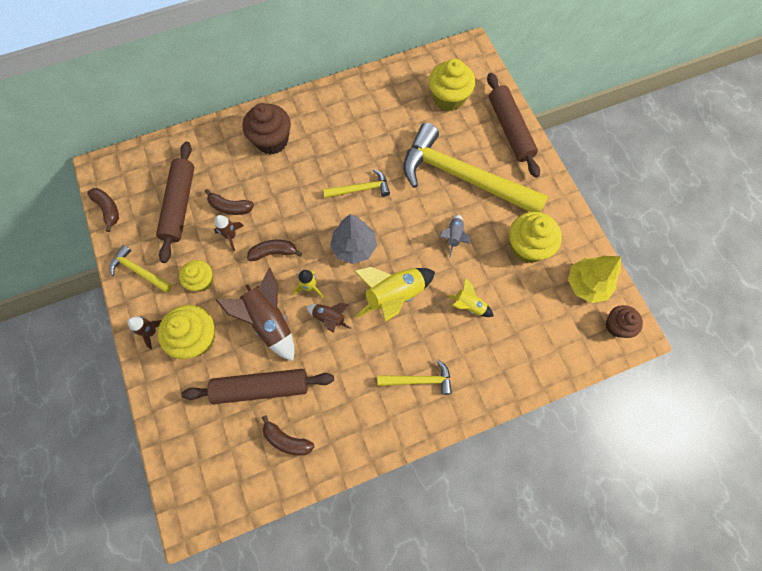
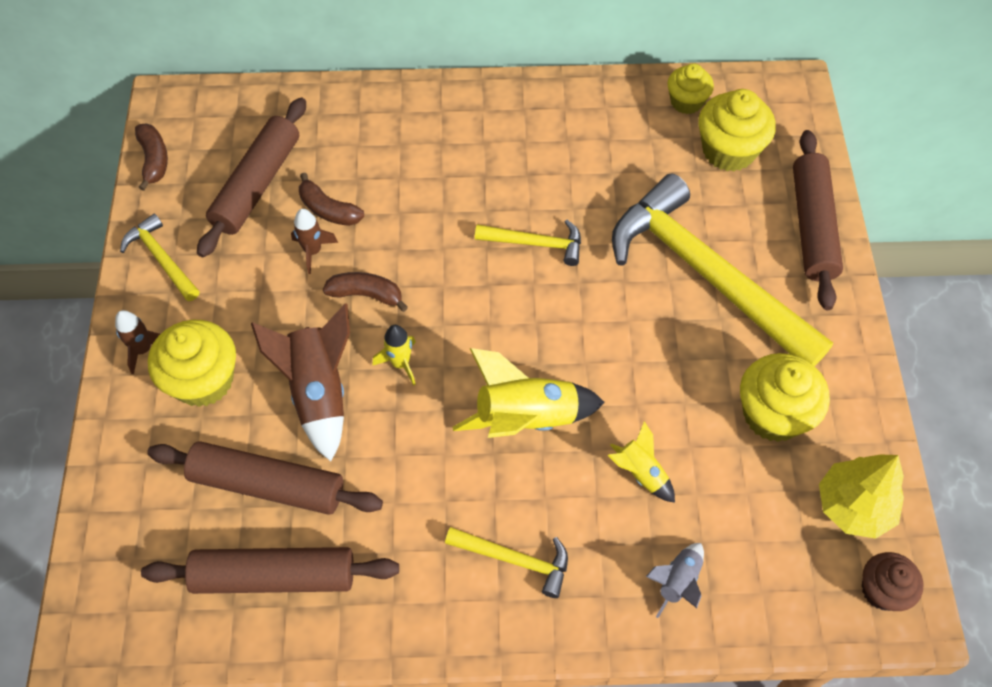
camera: 20 degrees right, 10 degrees down
(201, 281) = (244, 301): yellow cupcake -> yellow cupcake (686, 102)
(272, 140) = (428, 134): brown cupcake -> none
(287, 440) = (274, 576): brown banana -> brown rolling pin
(329, 318) = (411, 418): brown rocket -> none
(354, 247) = (491, 325): grey tree -> none
(453, 237) = (656, 360): grey rocket -> grey rocket (678, 581)

